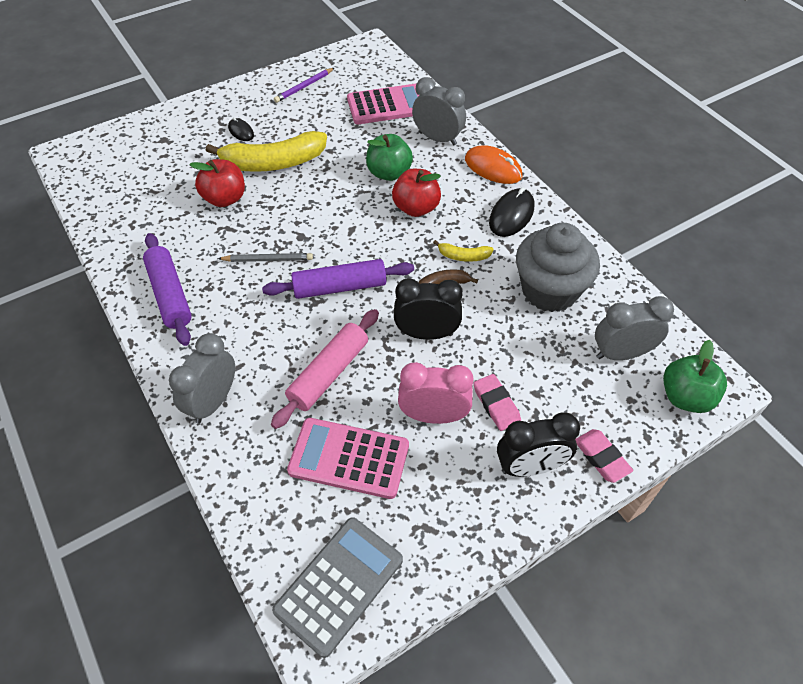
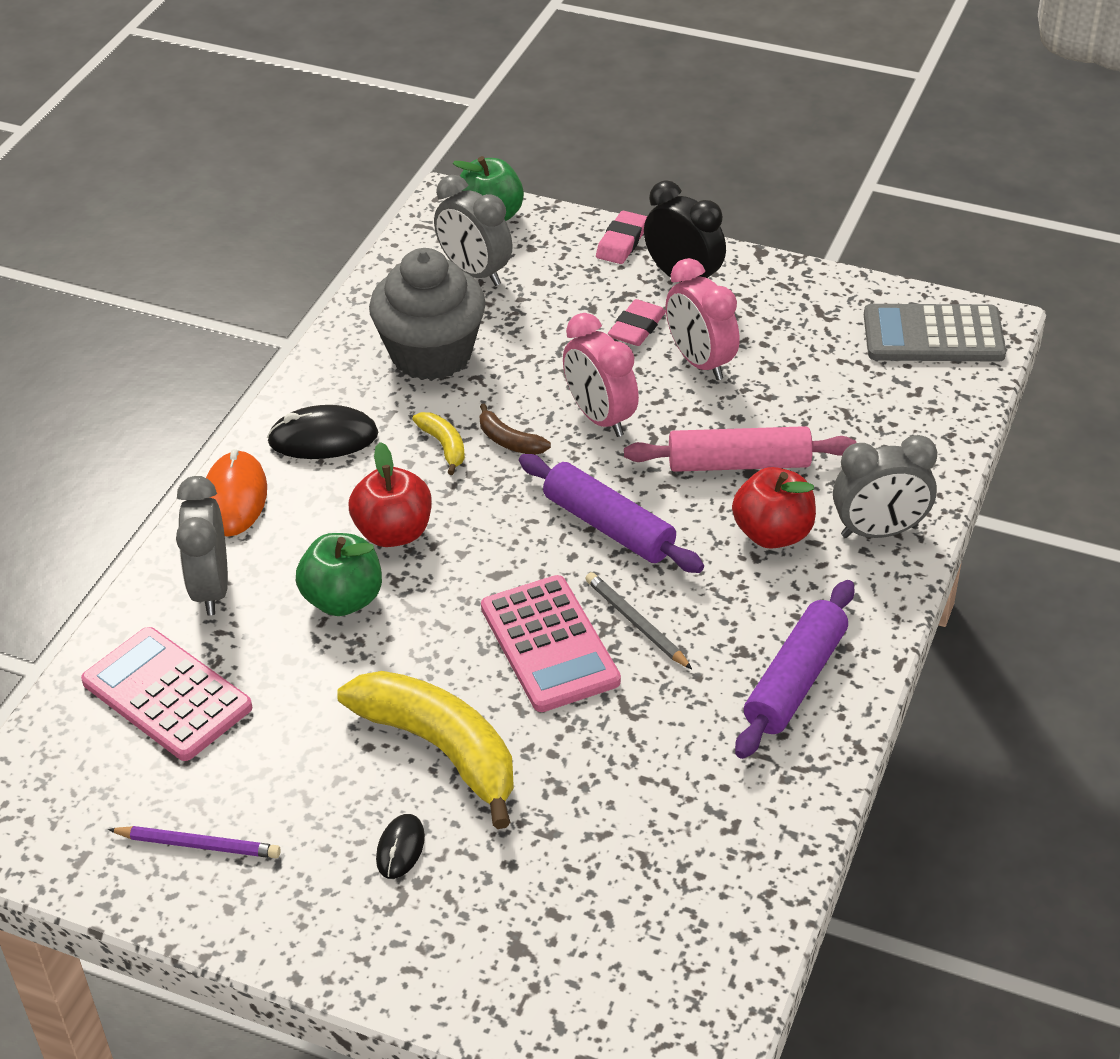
camera: 125 degrees left, 10 degrees down
(225, 198) = (572, 753): red apple -> red apple (773, 534)
(349, 458) = (816, 393): pink calculator -> pink calculator (550, 644)
(426, 333) = (600, 418): black clock -> pink clock

